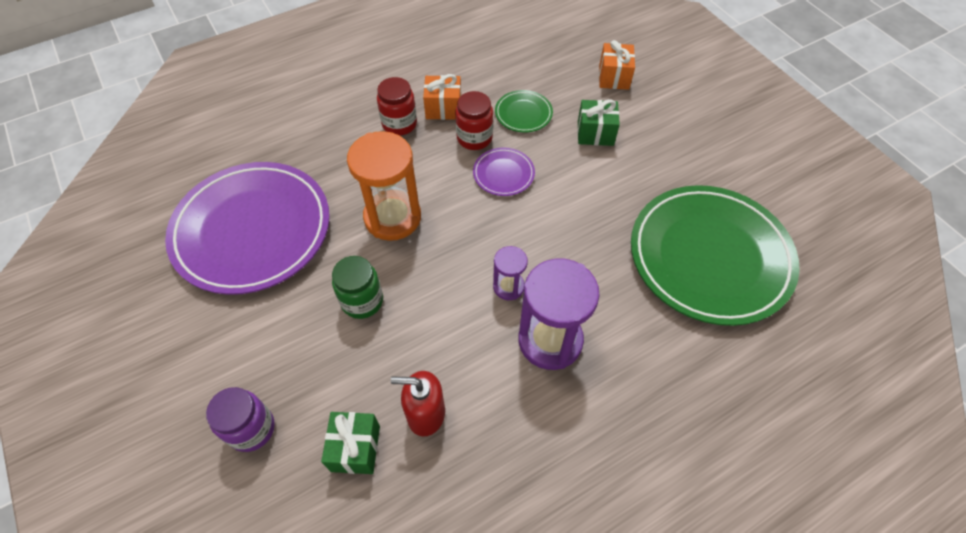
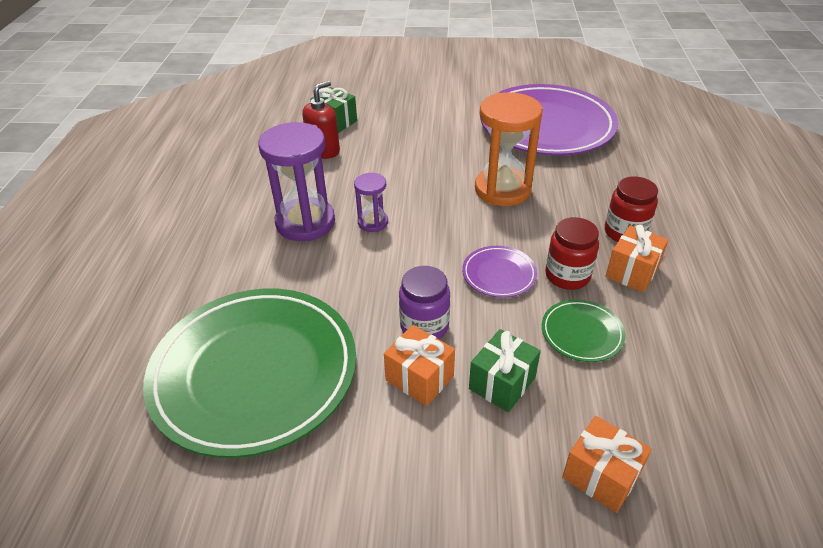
camera: 125 degrees right, 15 degrees down
(251, 429) = (389, 95): purple jar -> purple jar (424, 326)
(362, 301) = (435, 152): green jar -> none
(628, 171) = (419, 378): none -> orange gift

